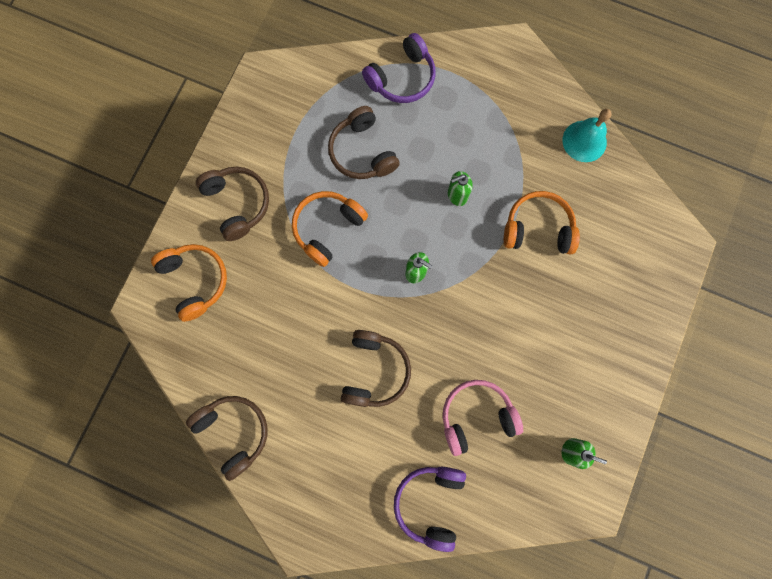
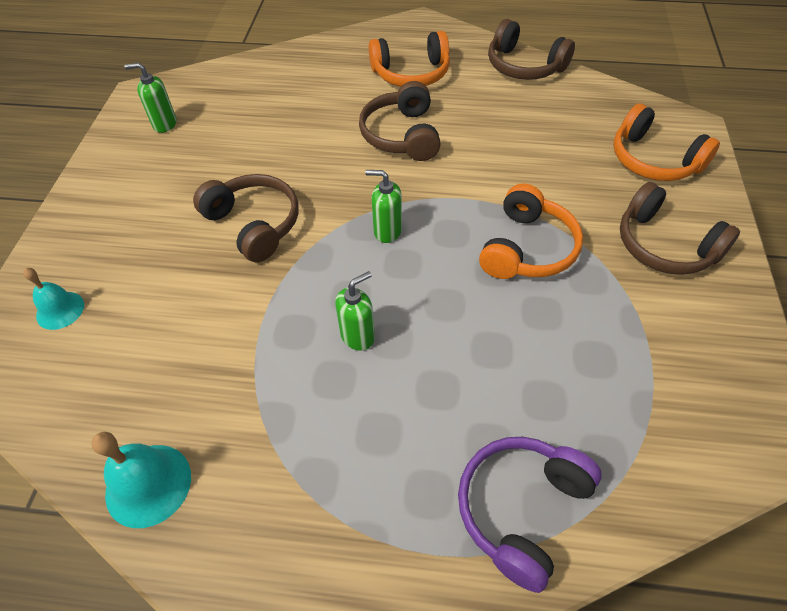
camera: 165 degrees right, 25 degrees down
(362, 152) = (529, 358): brown headphones -> brown headphones (254, 224)
(430, 502) = (309, 64): purple headphones -> none
(476, 416) = (275, 126): pink headphones -> none
(538, 229) = (223, 323): orange headphones -> orange headphones (411, 73)
(642, 270) = (60, 310): none -> turquoise bell

